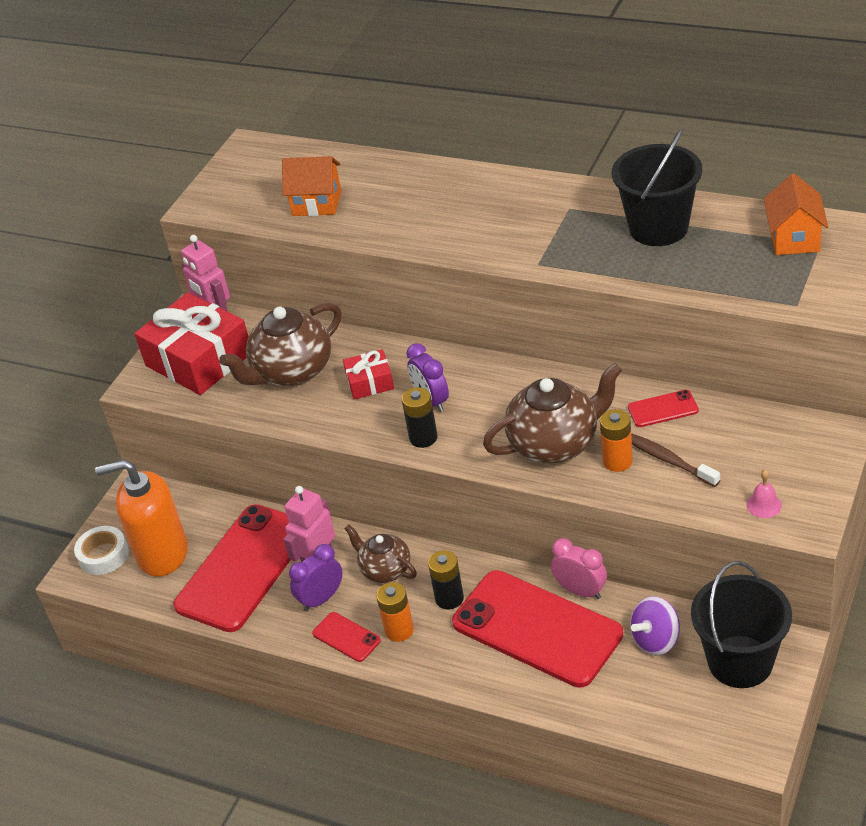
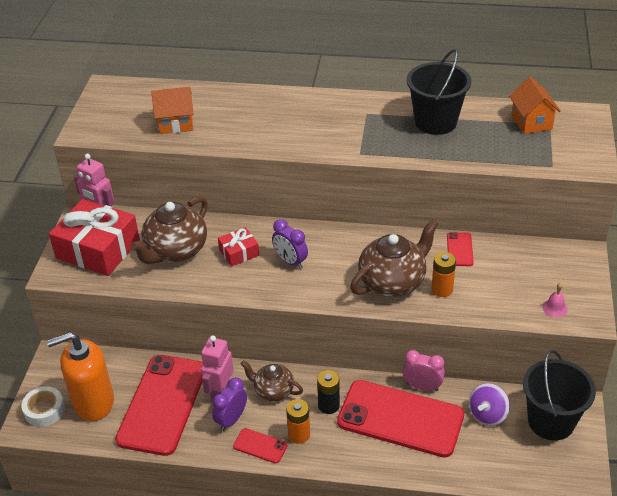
camera: 20 degrees left, 0 degrees up
(423, 438) = (294, 289): black battery -> none
(663, 409) = (460, 249): red phone -> red phone turned 60 degrees counterclockwise
(669, 460) = (477, 285): brown toothbrush -> none

